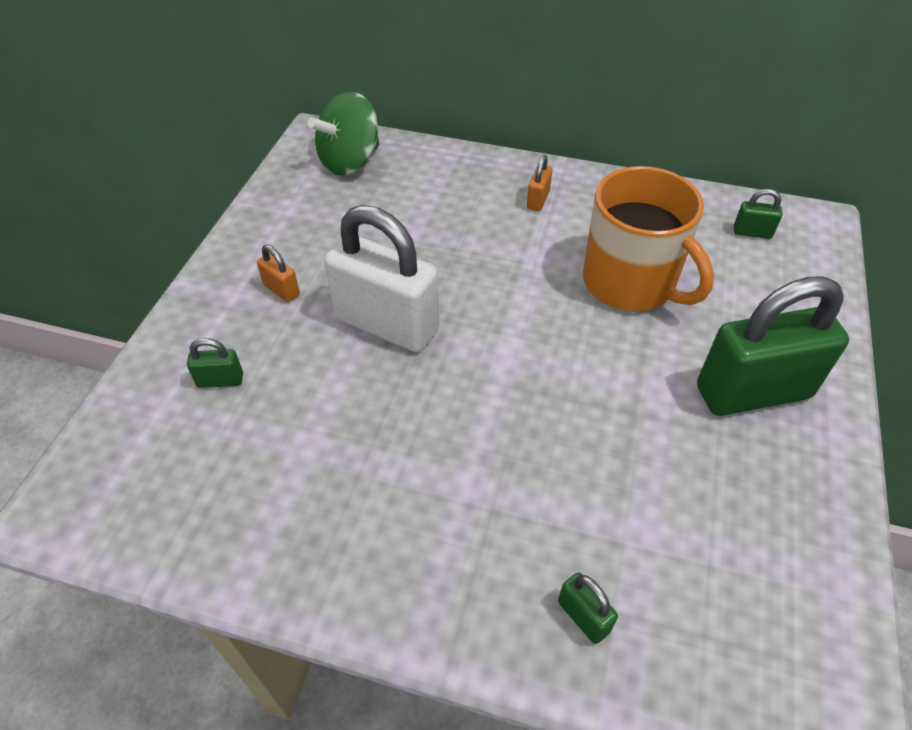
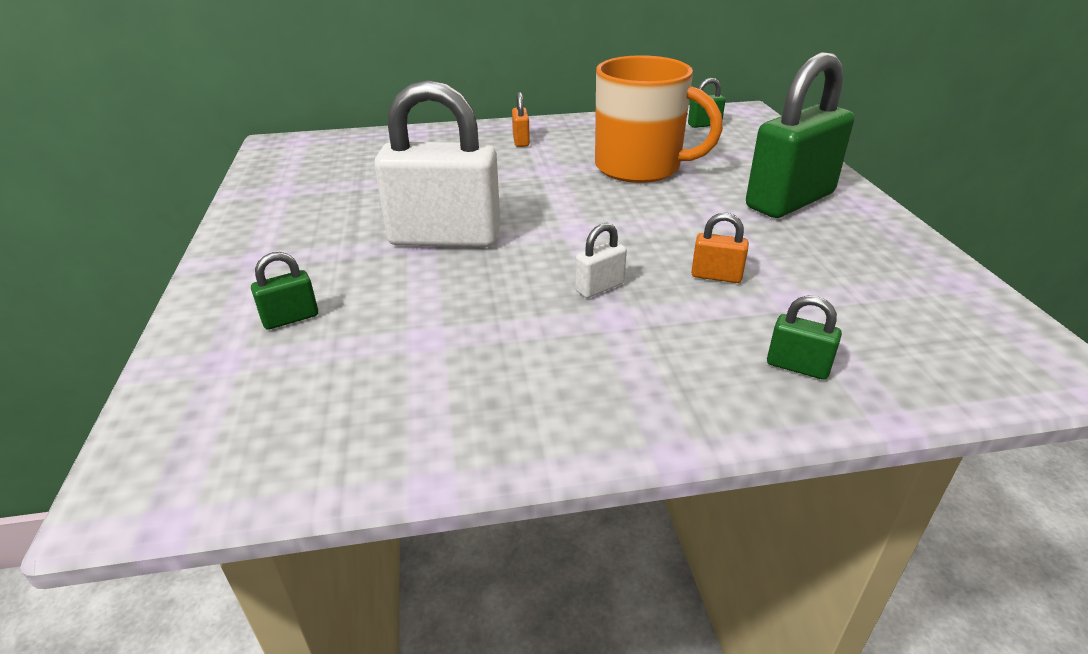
camera: 25 degrees left, 15 degrees down
(281, 290) = (314, 242): orange padlock -> orange padlock (716, 276)
(350, 162) = (325, 152): green spinning top -> none
(478, 443) = (599, 287): none -> white padlock

